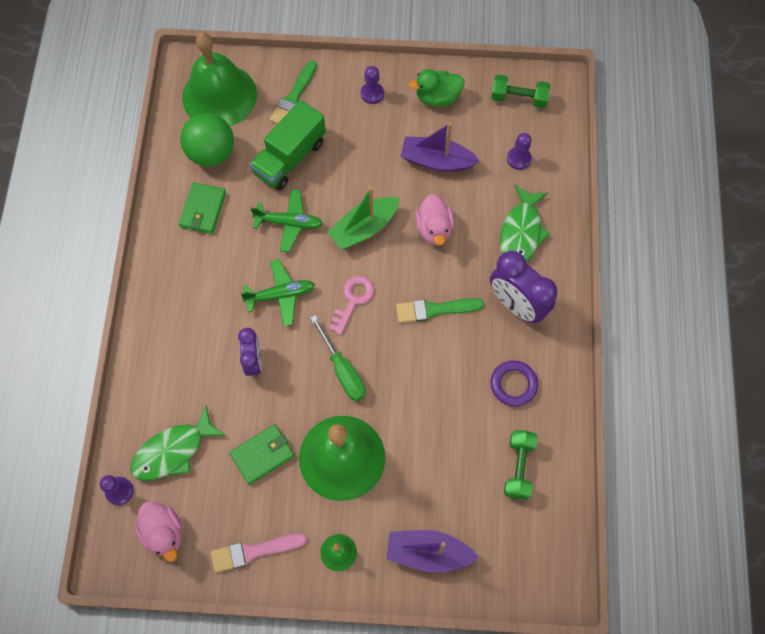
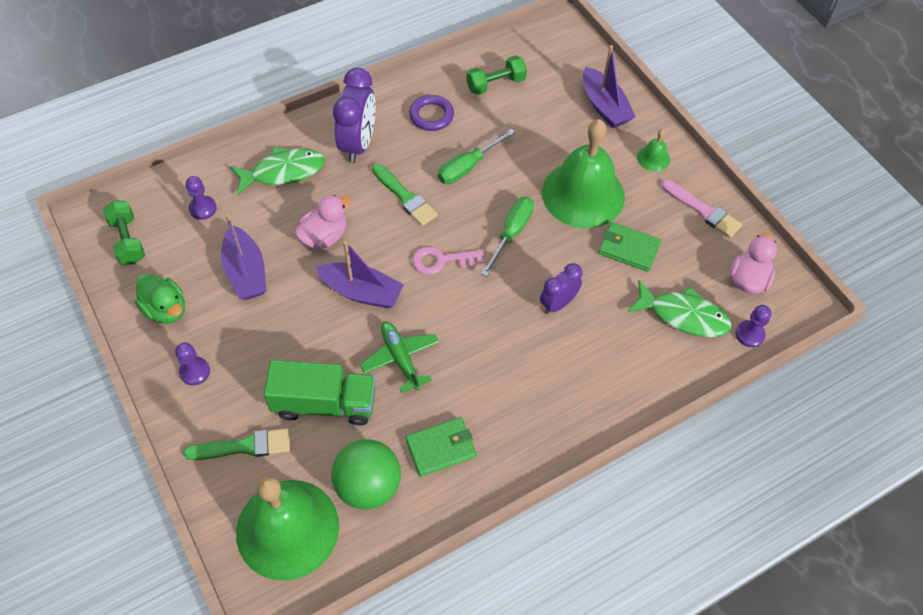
camera: 125 degrees left, 10 degrees down
(280, 295) = (480, 320): green plane -> none
(364, 228) = (361, 292): green boat -> purple boat
(434, 379) = (468, 167): none -> green screwdriver

